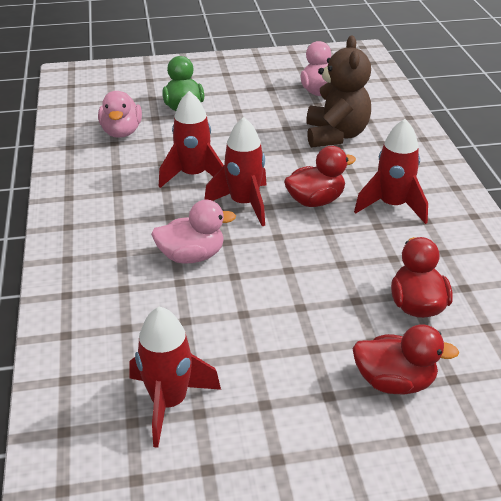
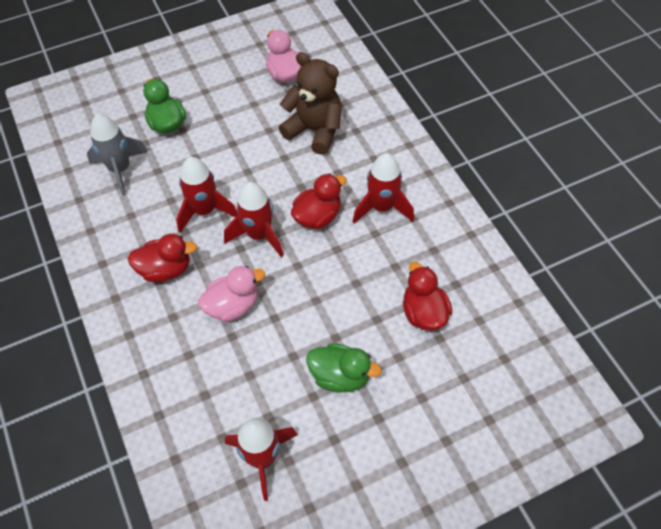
camera: 15 degrees left, 20 degrees up
(121, 132) = (120, 169): pink duck -> grey rocket
(293, 344) = (340, 376): none -> green duck
(335, 135) = (314, 130): brown teddy bear -> brown teddy bear turned 45 degrees counterclockwise
(394, 382) = (423, 392): red duck -> red duck (165, 269)

